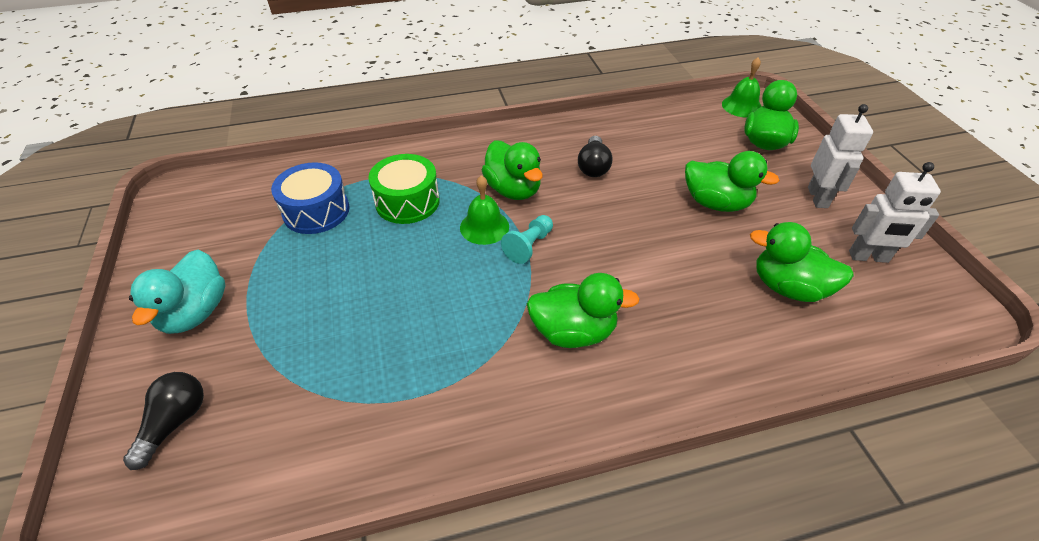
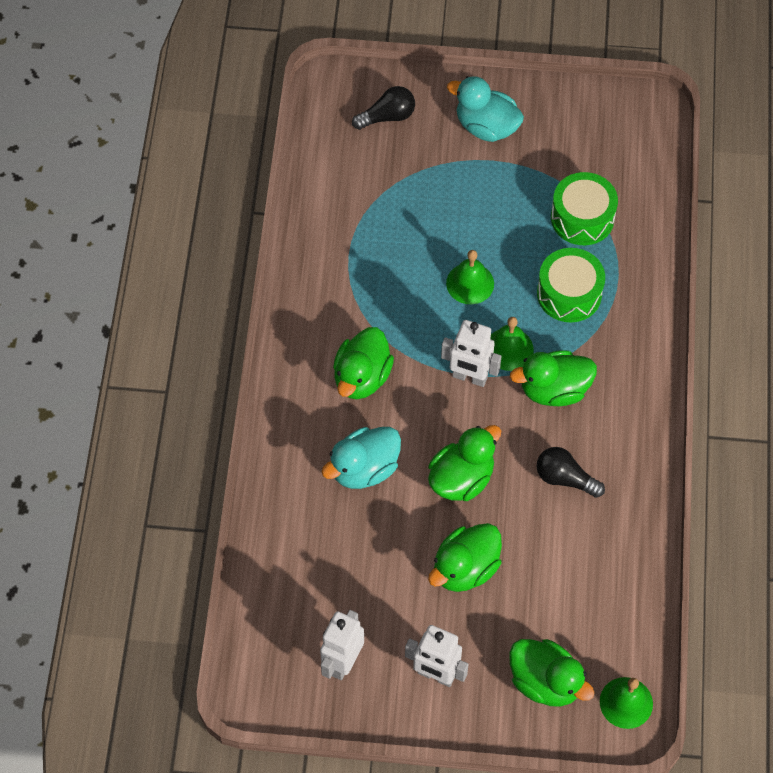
camera: 110 degrees right, 15 degrees up
(175, 422) = (387, 117): black light bulb -> black light bulb turned 60 degrees counterclockwise
(316, 211) = (582, 218): blue drum -> green drum
(418, 273) = (470, 283): none -> green bell
(529, 246) = (469, 377): turquoise pawn -> white robot
(676, 297) = (364, 469): none -> turquoise duck
(788, 287) = (338, 566): green duck -> green duck (461, 478)

